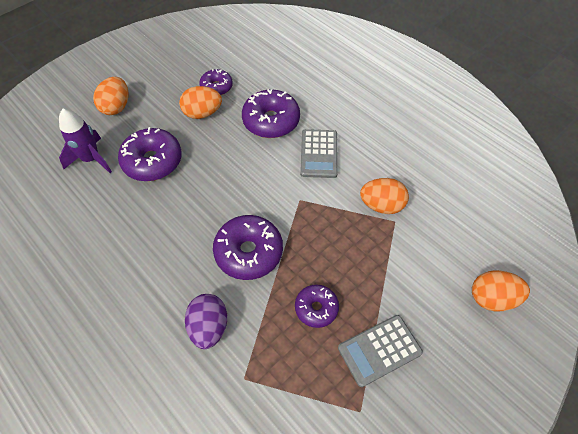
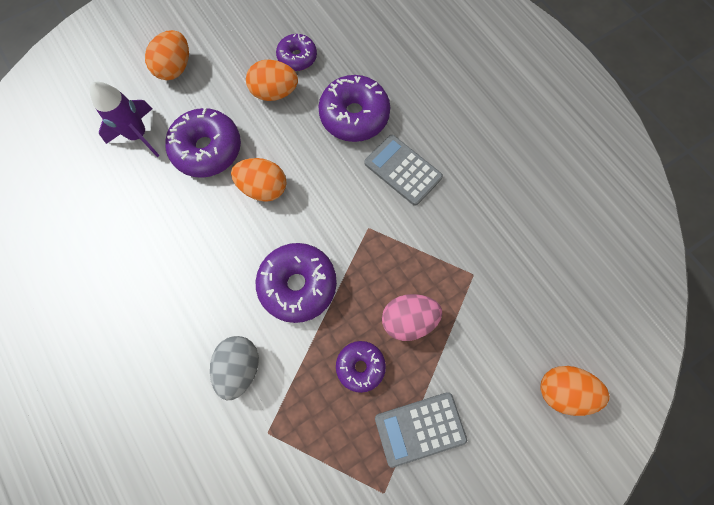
camera: 10 degrees right, 15 degrees up
(209, 327) = (239, 367): purple egg -> grey egg
(319, 154) = (403, 170): grey calculator -> grey calculator turned 120 degrees clockwise
(349, 264) = (408, 320): none -> pink egg
(381, 205) = (462, 251): orange egg -> orange egg (263, 188)

